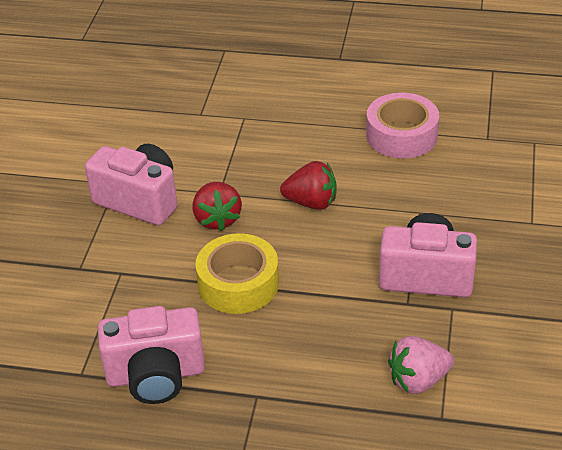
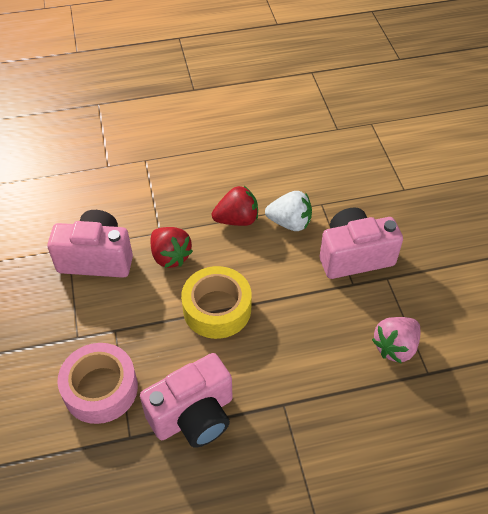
camera: 25 degrees left, 10 degrees up
(370, 221) = (290, 223): none -> white strawberry
(401, 135) = (274, 143): pink tape -> pink tape (100, 389)

